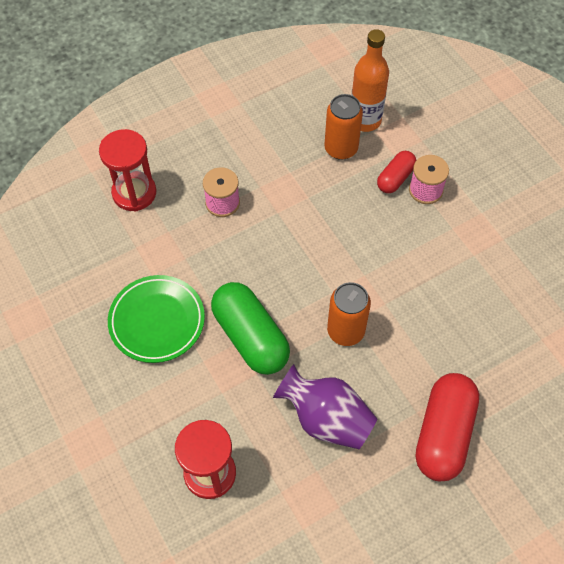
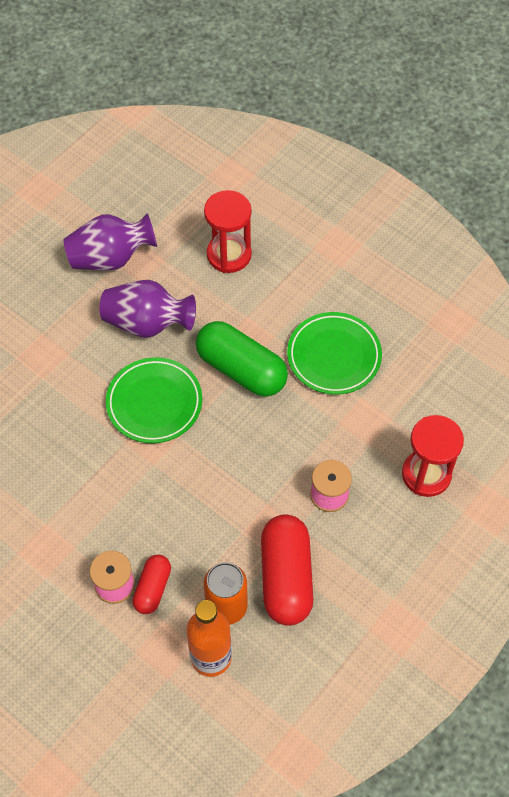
camera: 160 degrees right, 0 degrees up
(342, 516) = (111, 258): none -> purple vase
(345, 331) = (154, 403): orange can -> green plate
(443, 433) = (41, 343): red capsule -> red capsule (286, 577)

